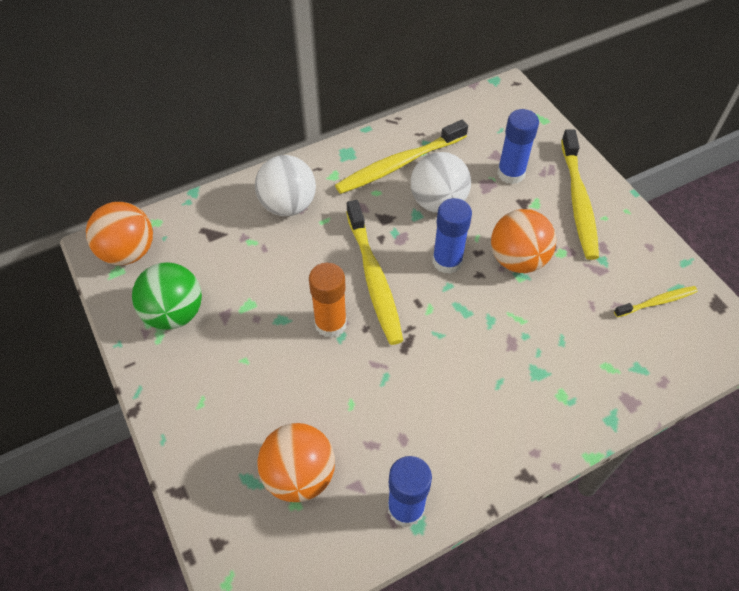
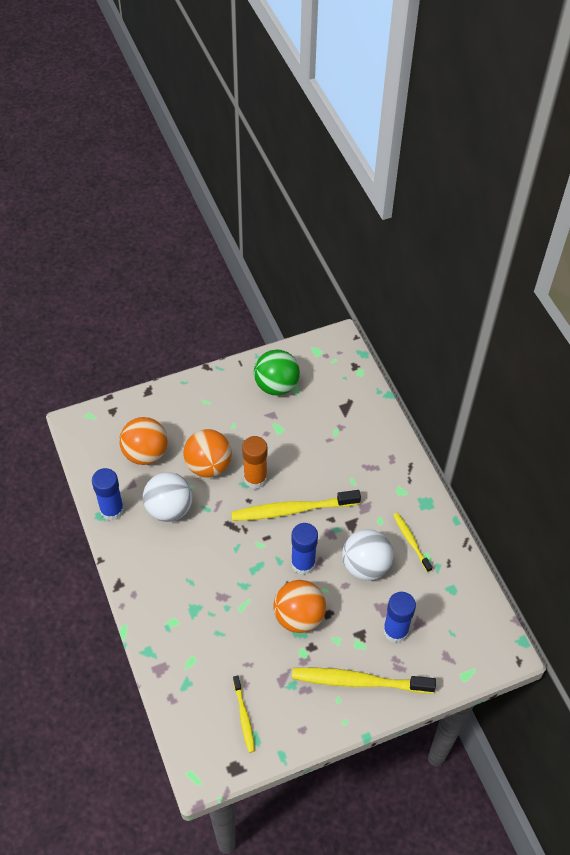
camera: 95 degrees right, 0 degrees up
(128, 252) = (333, 357): orange ball -> orange ball (208, 465)
(288, 205) = (370, 457): white ball -> white ball (169, 509)
(399, 164) = (411, 541): yellow toothbrush -> yellow toothbrush, size x0.53

